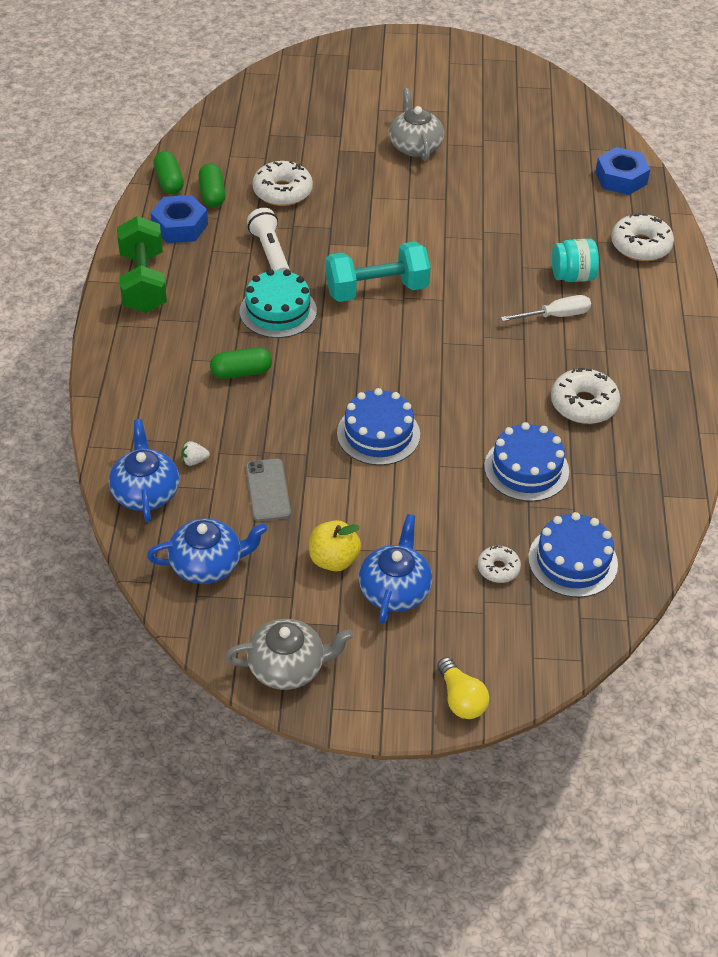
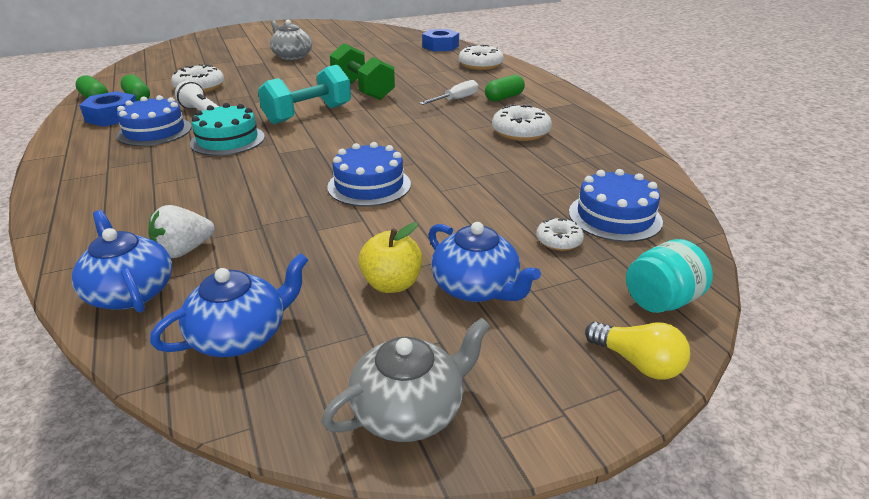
camera: 25 degrees left, 15 degrees down
(143, 283) = (84, 150): green dumbbell -> green dumbbell (363, 90)
(194, 461) = (184, 250): white strawberry -> white strawberry, size x1.82
(241, 372) = (210, 180): green capsule -> green capsule (504, 98)
(268, 490) = (282, 250): grey phone -> none
(395, 589) = (476, 288): blue teapot -> blue teapot turned 150 degrees clockwise
(526, 469) = (515, 174): blue cake -> blue cake (154, 131)
(572, 276) = (449, 83): turquoise jar -> turquoise jar (661, 301)

